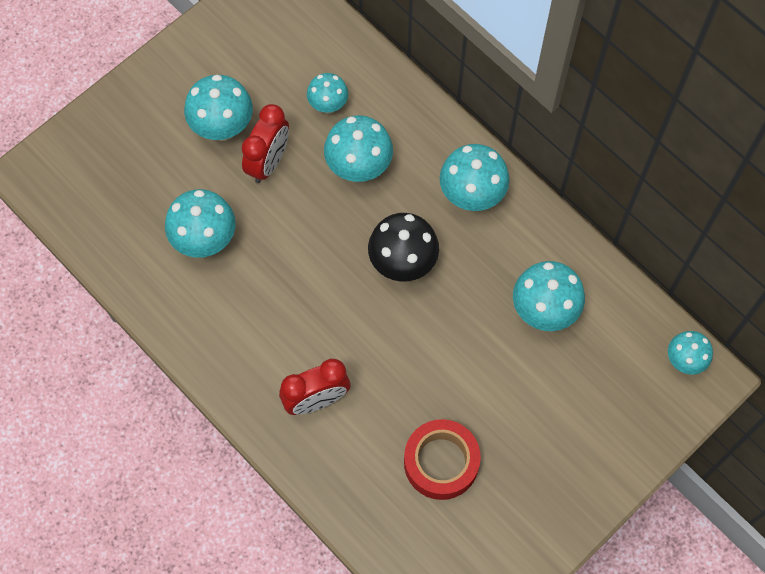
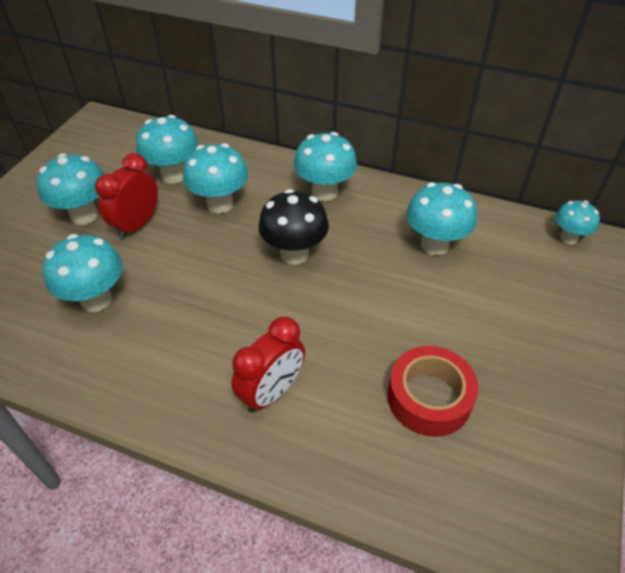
camera: 25 degrees left, 20 degrees down
(268, 162) = (137, 225): red clock -> red clock turned 150 degrees counterclockwise
(328, 105) = (174, 175): turquoise mushroom -> turquoise mushroom, size x1.62

